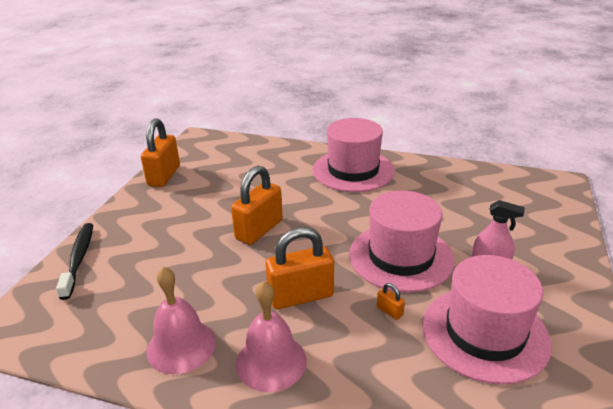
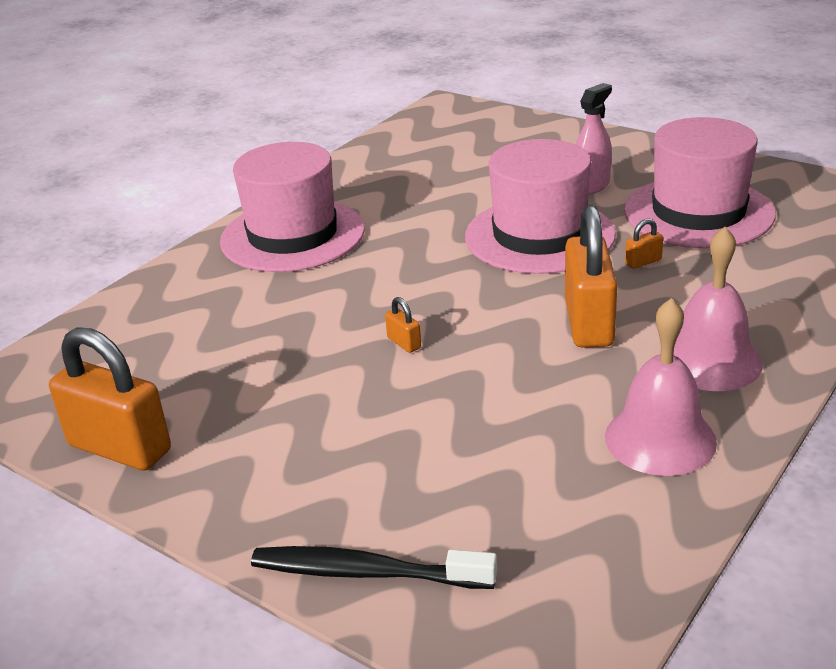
camera: 70 degrees left, 0 degrees up
(259, 230) = (404, 343): orange padlock -> orange padlock, size x0.41

